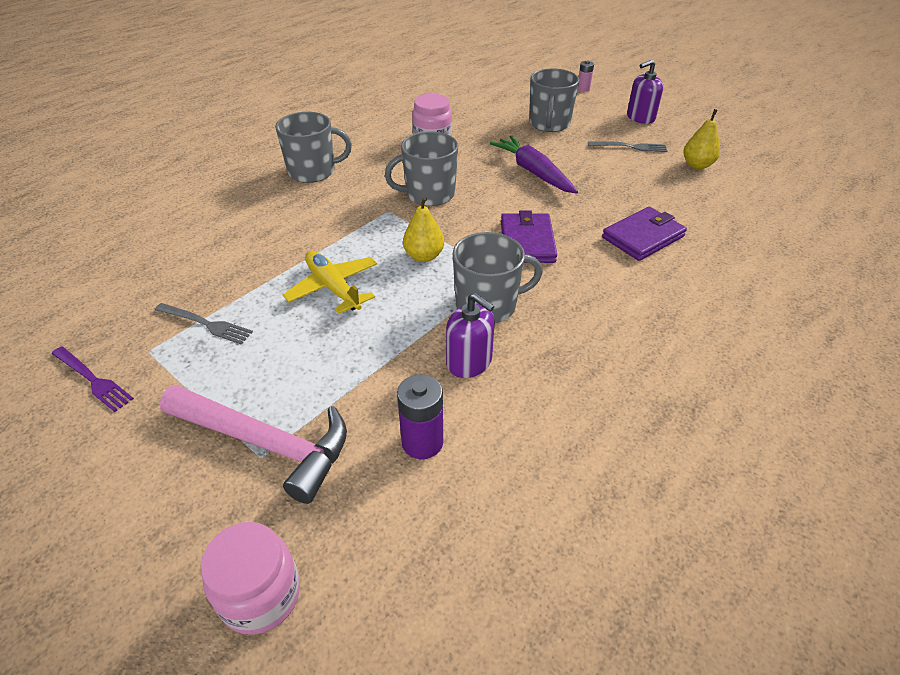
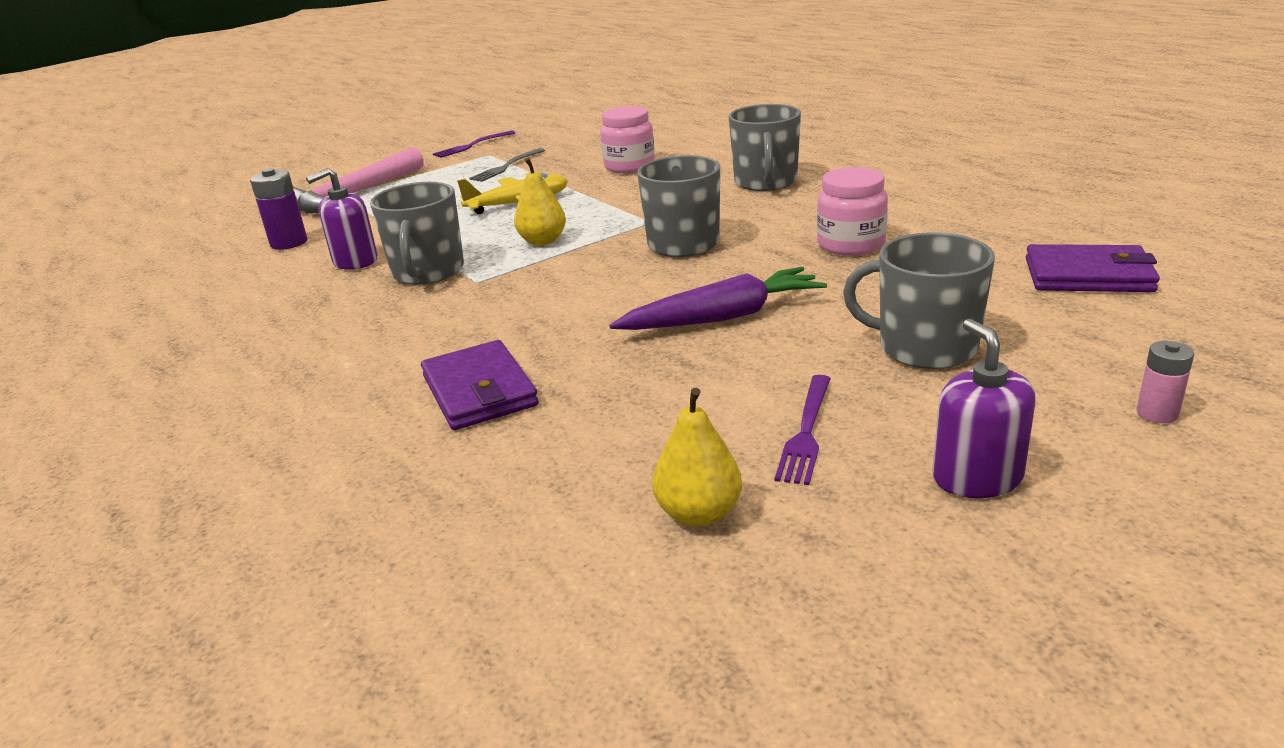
camera: 105 degrees right, 15 degrees down
(261, 595) = (236, 204): pink jar -> pink jar (629, 166)
(527, 241) = (530, 300): purple wallet -> purple wallet (1088, 275)
(630, 147) = (806, 432): grey fork -> purple fork

